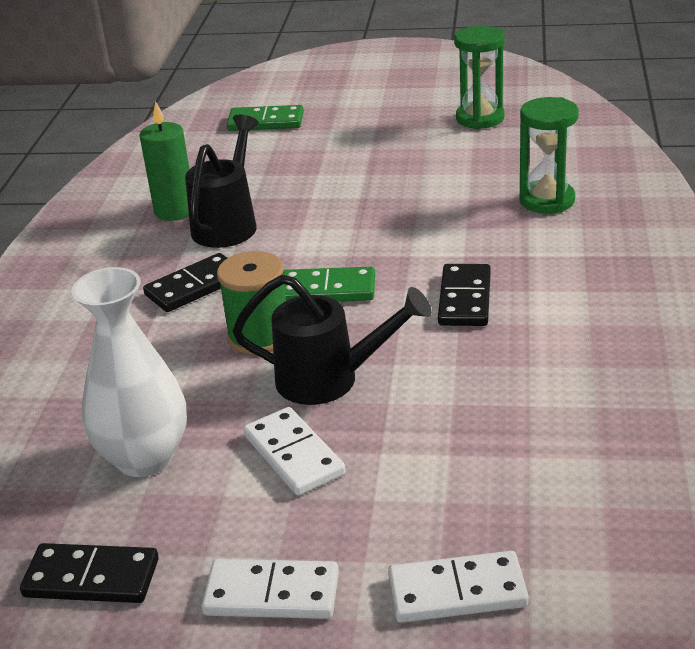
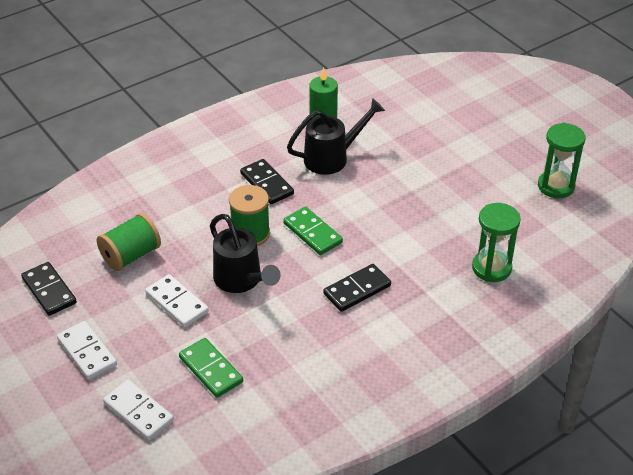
camera: 45 degrees right, 10 degrees up
(144, 458) = (131, 255): white vase -> green spool
(195, 287) = (266, 184): black domino -> black domino turned 45 degrees clockwise
(266, 122) = (448, 102): green domino -> green domino (211, 369)
(293, 455) = (177, 303): white domino -> white domino turned 60 degrees counterclockwise

